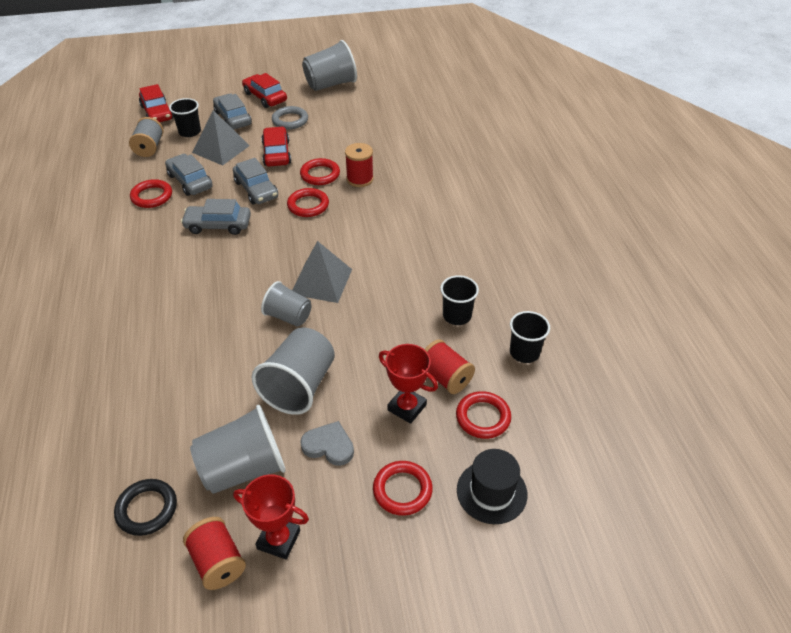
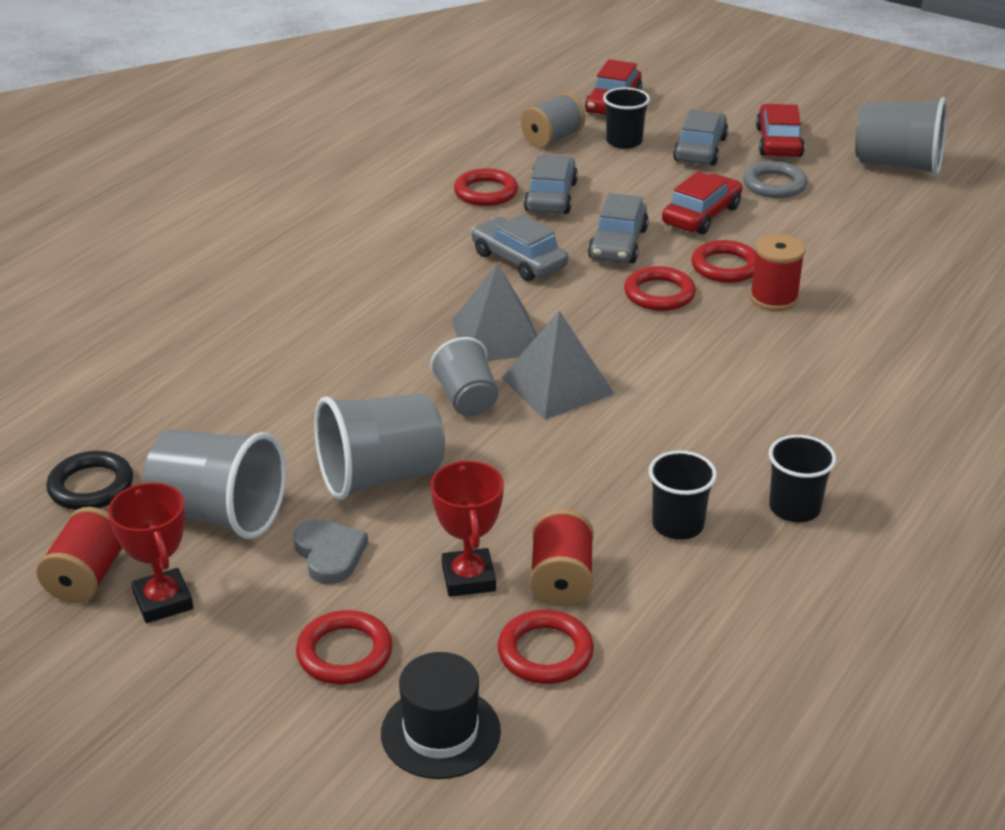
camera: 45 degrees right, 10 degrees down
(220, 149) = (636, 178): grey pyramid -> grey pyramid (497, 336)
(524, 352) = (710, 623): black cup -> black cup (794, 508)

